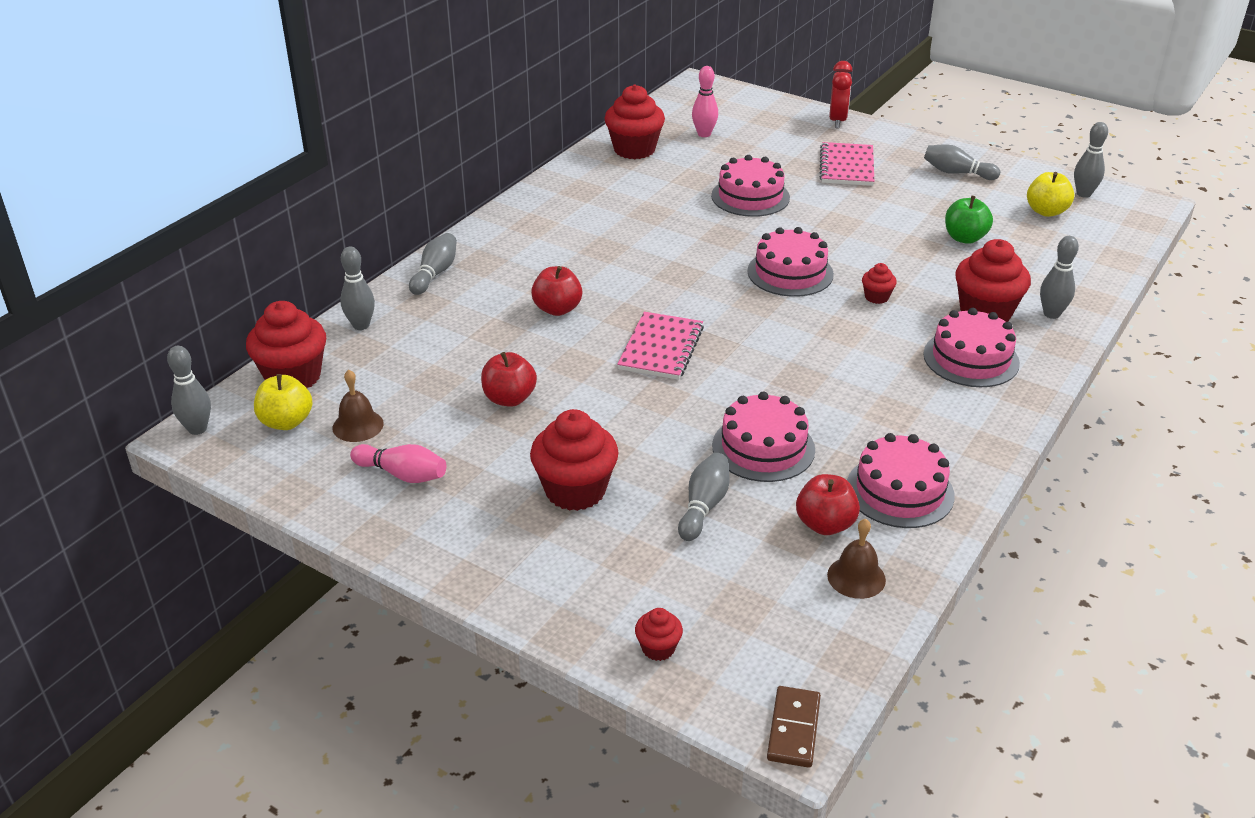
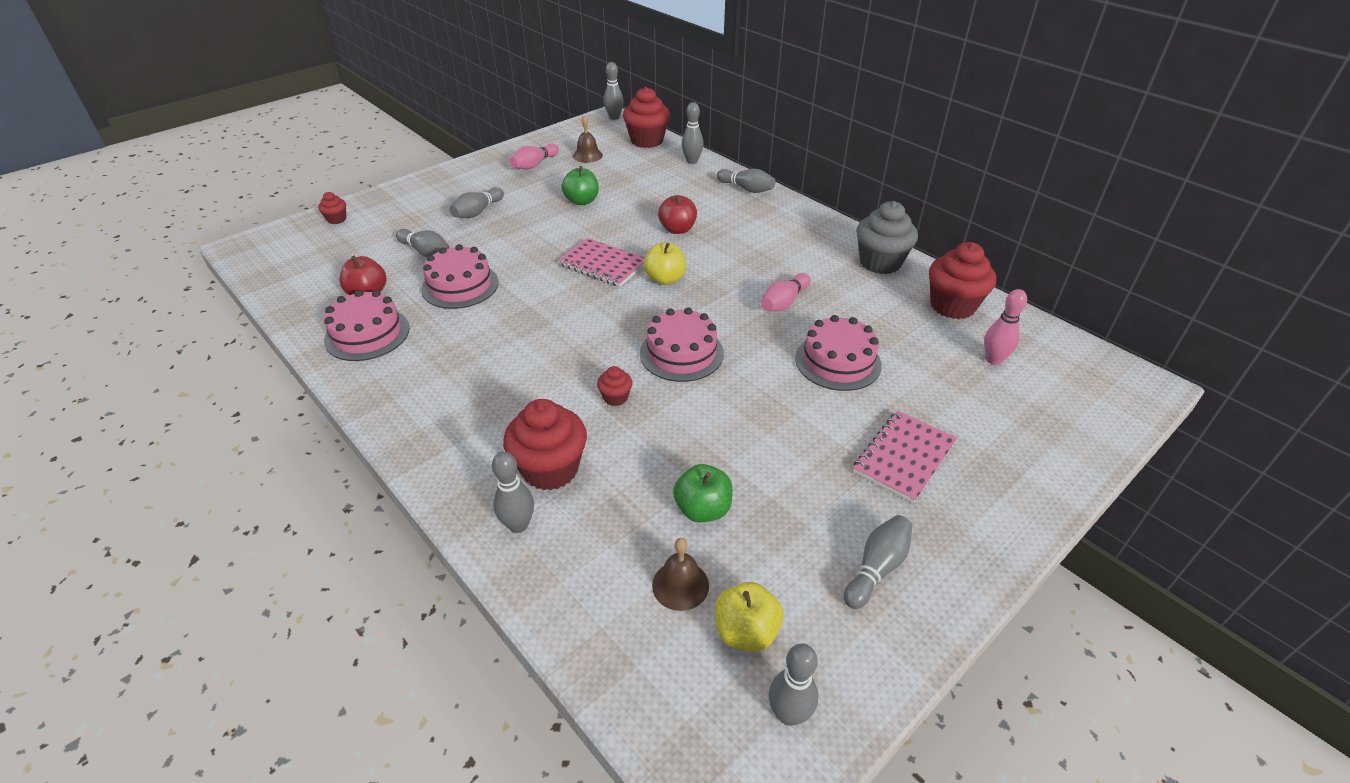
camera: 105 degrees right, 5 degrees up
(286, 422) = (604, 138): yellow apple -> yellow apple (665, 279)
(509, 398) = (582, 201): red apple -> green apple
(575, 184) = (880, 262): none -> grey cupcake
(575, 490) = (477, 212): red cupcake -> grey bowling pin
(674, 228) = (783, 302): none -> pink bowling pin
(793, 729) = (244, 248): brown domino -> none
(837, 121) = (1044, 488): red clock -> none
(846, 166) = (904, 457): pink notebook -> pink notebook turned 75 degrees counterclockwise
(856, 577) = (315, 294): brown bell -> brown bell (680, 585)
(971, 358) = (485, 429): pink cake -> none

